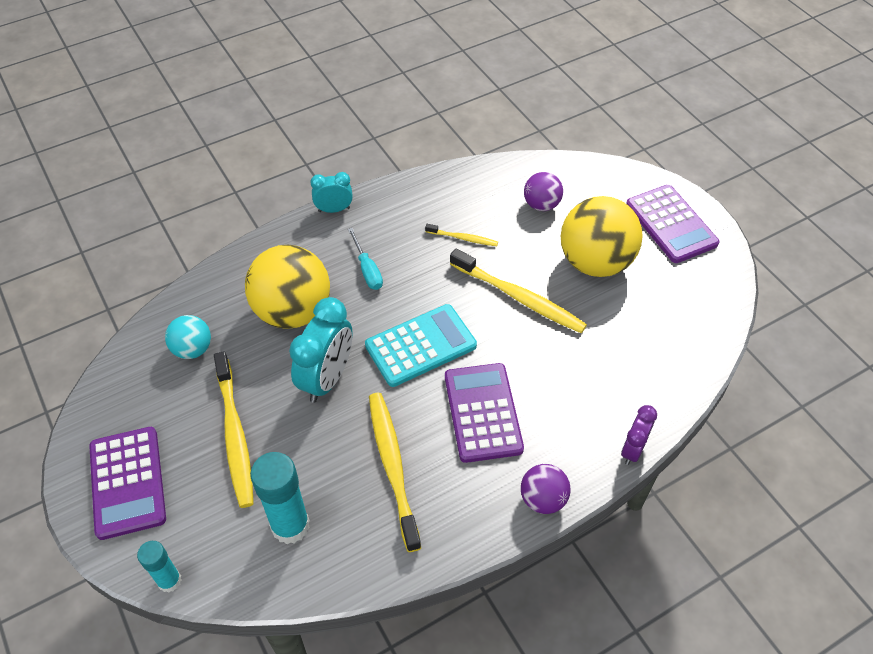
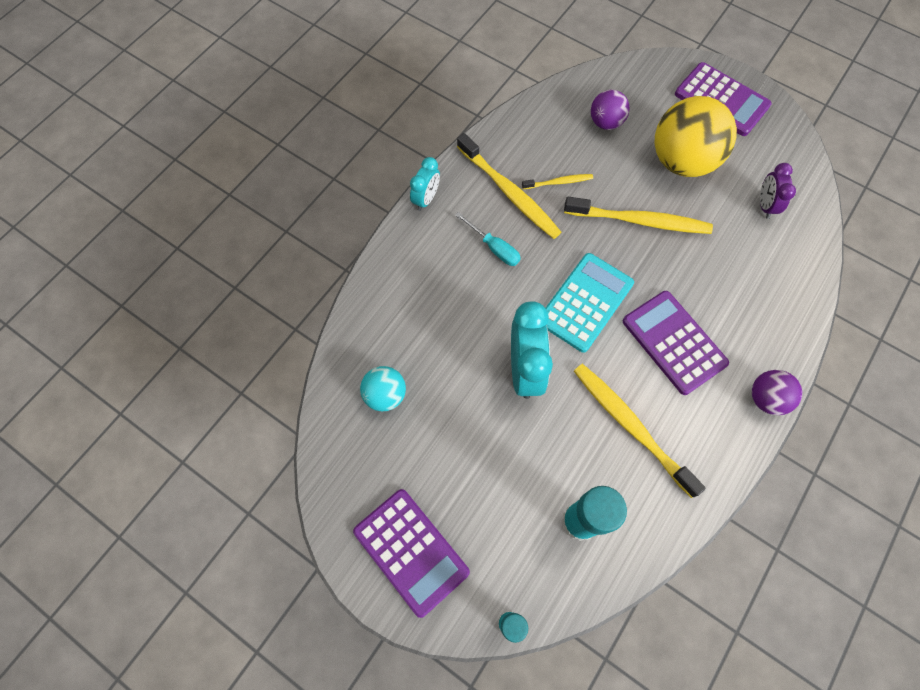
camera: 25 degrees left, 15 degrees up
(235, 435) = (478, 461): yellow toothbrush -> yellow toothbrush (509, 193)
(293, 311) = (453, 317): yellow ball -> none
(334, 209) = (426, 199): turquoise clock -> turquoise clock turned 150 degrees clockwise
(632, 449) = (808, 322): purple clock -> purple clock (765, 205)

